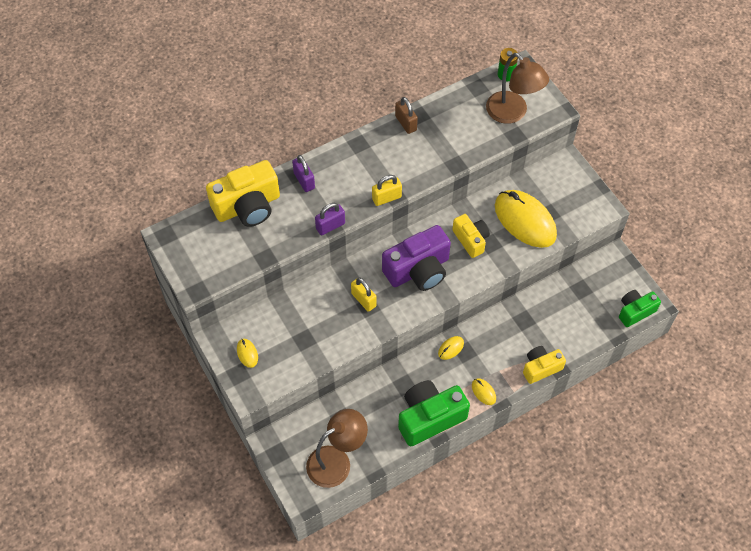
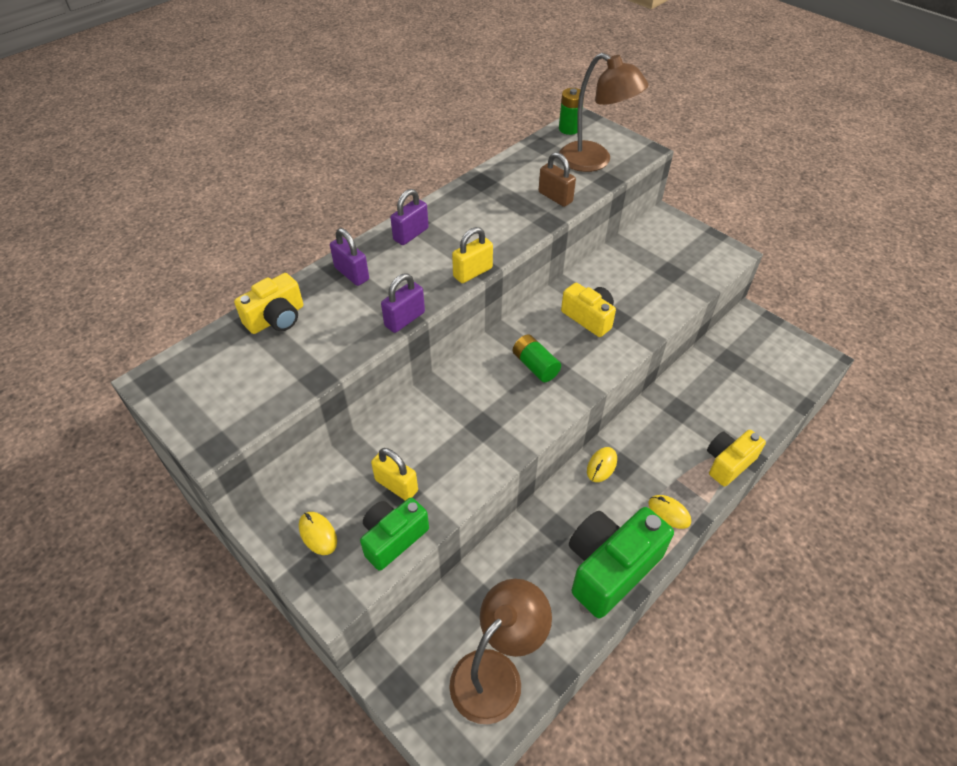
camera: 15 degrees left, 10 degrees down
(248, 206) = (276, 318): yellow camera -> yellow camera, size x0.60
(353, 155) = (411, 234): none -> purple padlock
(363, 300) = (473, 419): yellow padlock -> yellow padlock (396, 485)
(405, 123) = (468, 191): brown padlock -> brown padlock (555, 197)
(418, 270) = (535, 366): purple camera -> green battery
(525, 221) = (646, 284): yellow mouse -> none
(635, 311) = (806, 370): green camera -> green camera (393, 538)

